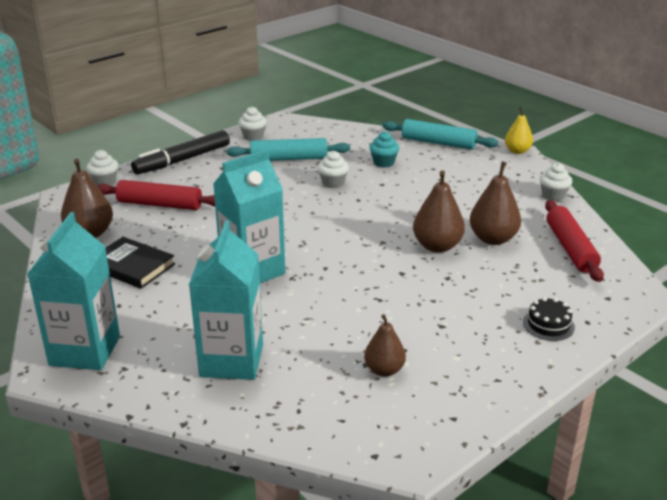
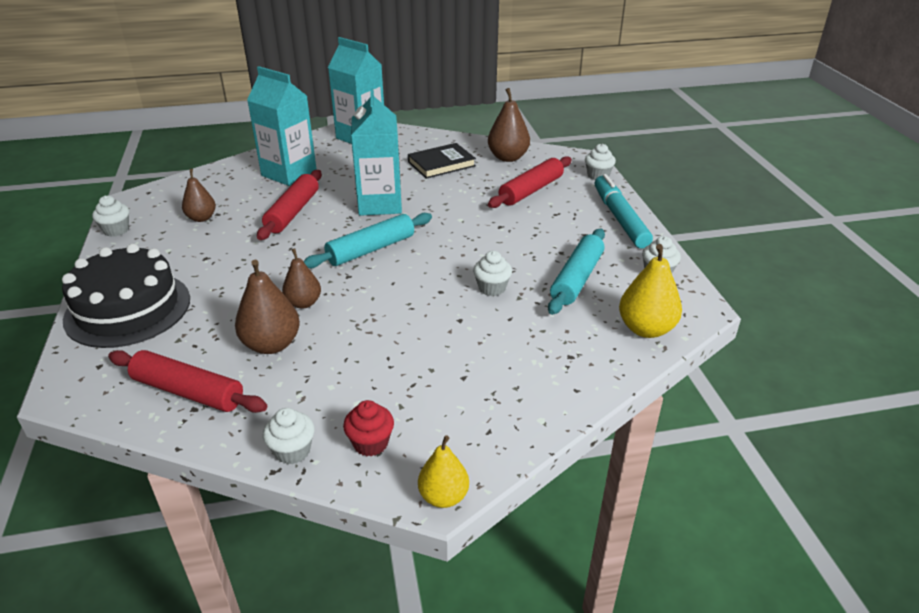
camera: 120 degrees right, 5 degrees up
(182, 160) = (620, 218): black marker -> turquoise marker
(315, 315) = (293, 212): none -> red rolling pin
(322, 130) = (646, 329): none -> yellow pear
(383, 163) = (512, 342): turquoise cupcake -> none
(437, 246) = (303, 303): brown pear -> brown pear, size x0.66
(438, 143) = (535, 420): turquoise rolling pin -> turquoise rolling pin (371, 249)
(469, 420) = (116, 230): none -> white cupcake
(516, 177) = (370, 443): none -> red cupcake
(548, 325) = (128, 309): black cake -> black cake, size x2.37

